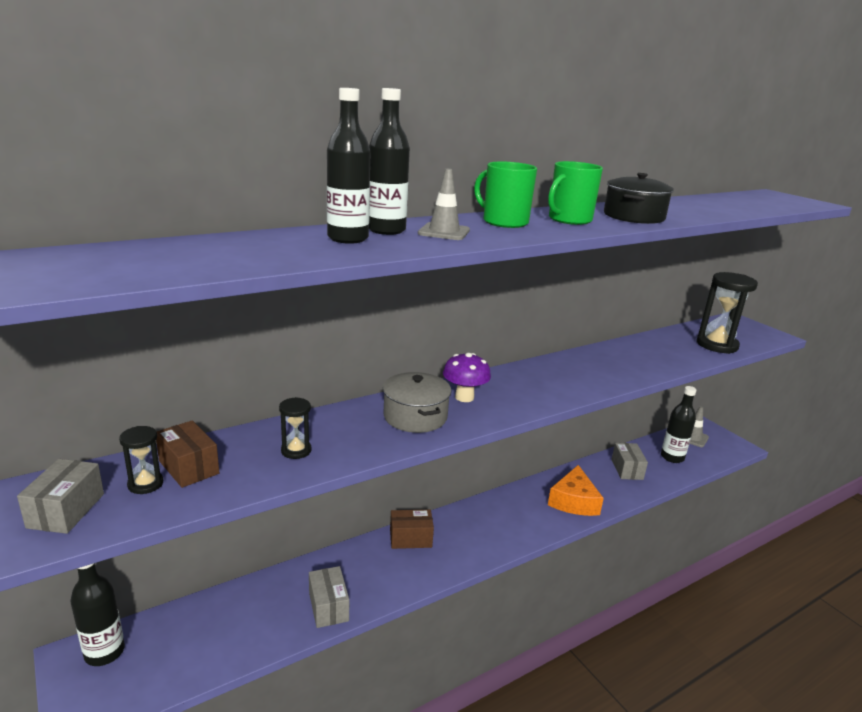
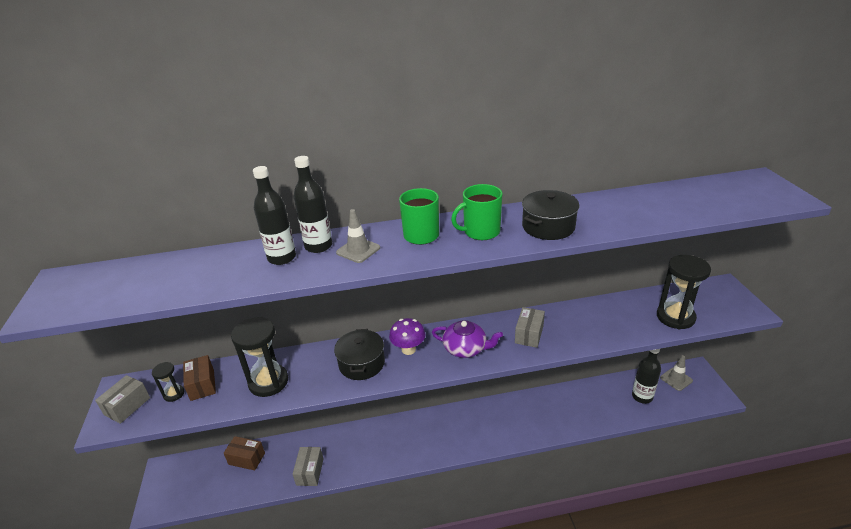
camera: 25 degrees right, 10 degrees up
(104, 652) = (179, 470): black bottle -> none
(296, 450) = (268, 382): black hourglass -> black hourglass, size x1.98
(410, 538) = (387, 431): brown box -> brown box (246, 458)
(415, 416) = (361, 363): grey pot -> black pot
(531, 389) = (465, 348): none -> purple teapot
(574, 501) = (527, 423): orange cheese -> none
(627, 469) = (591, 401): grey box -> grey box (529, 334)

